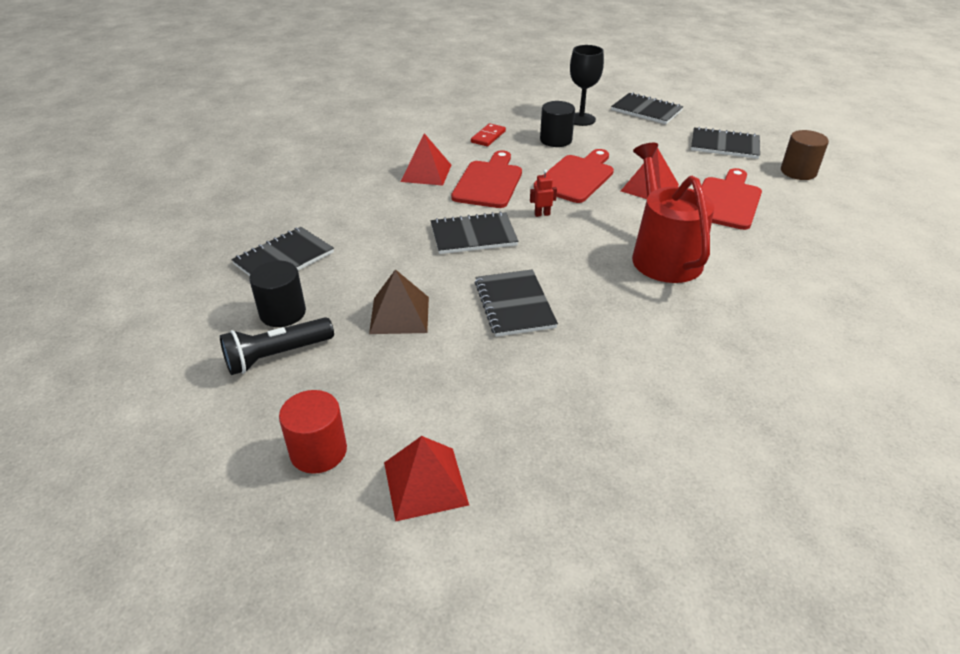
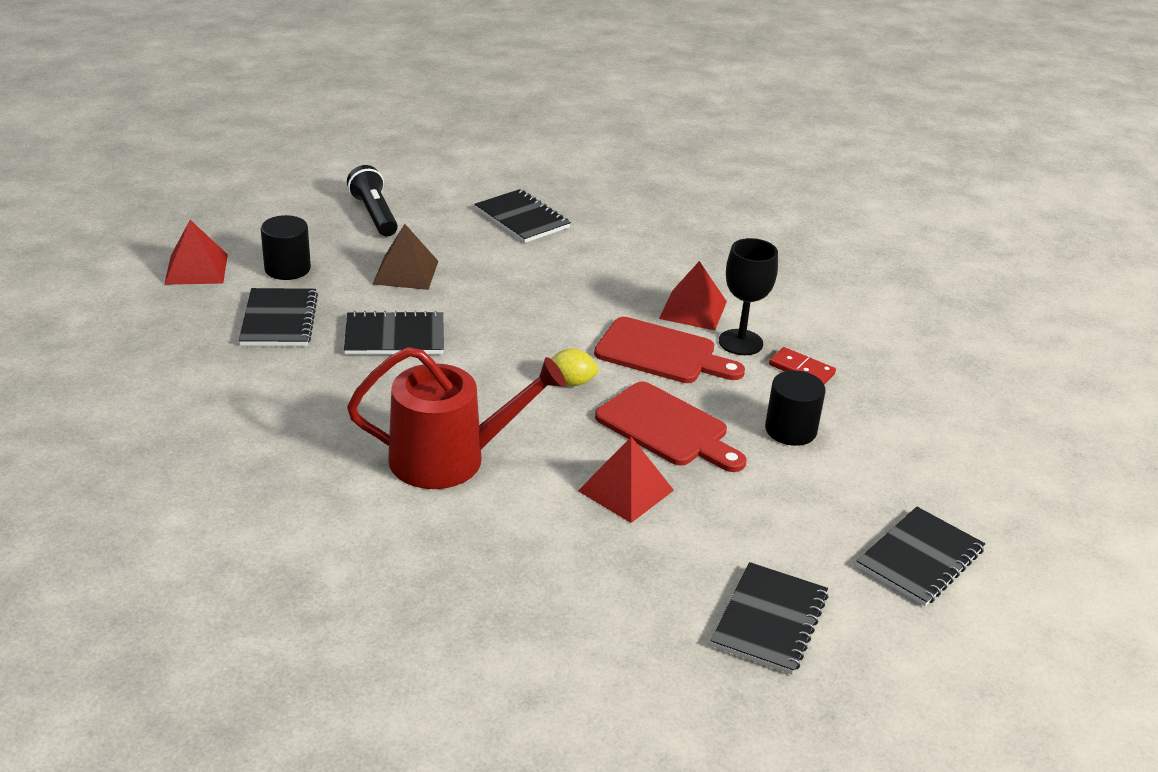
camera: 95 degrees right, 5 degrees down
(283, 313) = (433, 217): black cylinder -> black cylinder (287, 268)
(318, 451) = (255, 229): red cylinder -> none
(473, 235) = (535, 327): black notebook -> black notebook (279, 320)
(542, 214) = (571, 382): red robot -> yellow lemon
(581, 119) = (872, 471): black goblet -> black goblet (740, 342)
(727, 201) = (572, 559): red cutting board -> none
(798, 172) = (657, 685): brown cylinder -> none

